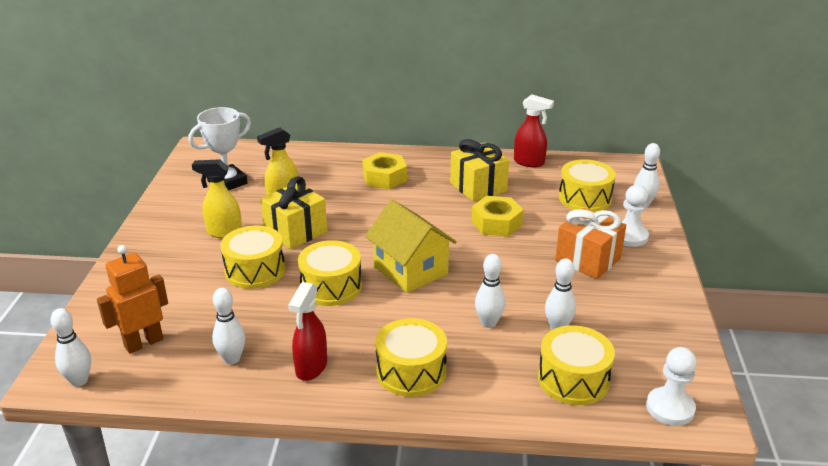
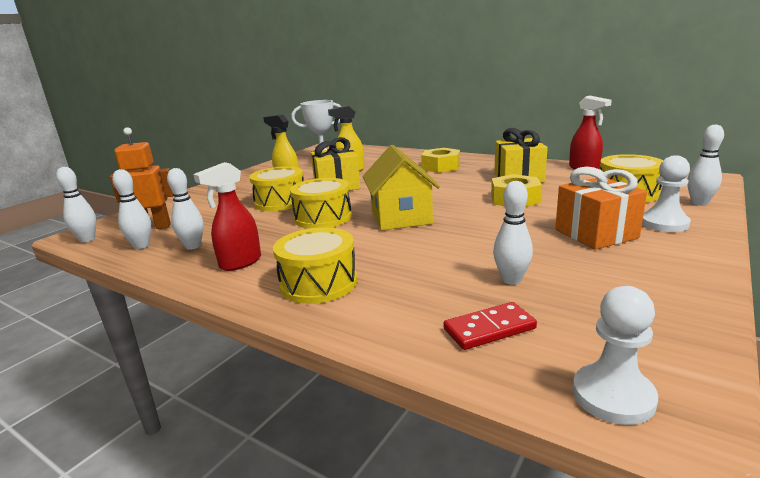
camera: 30 degrees right, 10 degrees down
(488, 323) = (436, 262): white bowling pin -> white bowling pin (141, 246)
(573, 379) = (489, 329): yellow drum -> red domino

